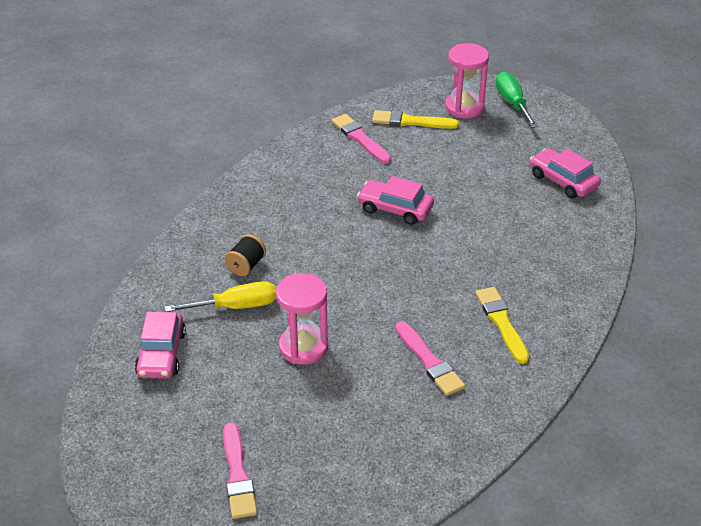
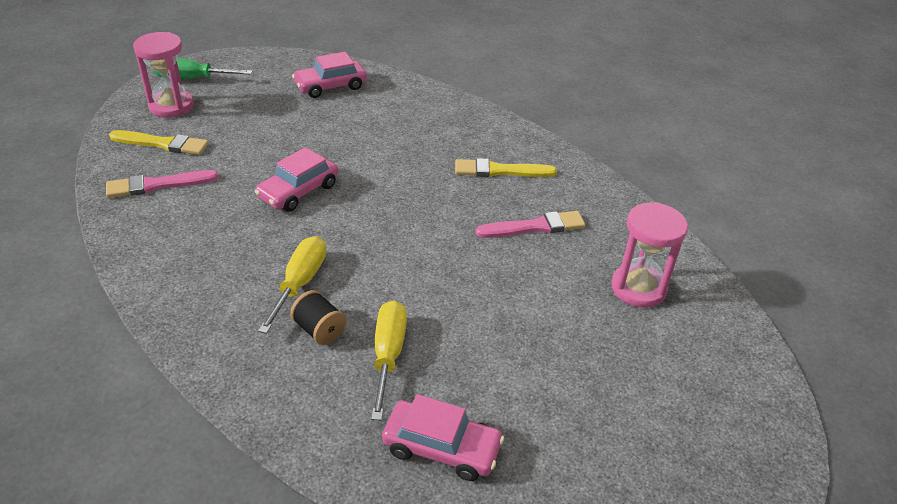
camera: 75 degrees left, 0 degrees up
(237, 474) = (661, 410): pink brush -> none
(289, 242) = (300, 283): none -> yellow screwdriver
(303, 347) = (481, 311): pink hourglass -> pink hourglass (638, 288)
(411, 121) = (162, 144): yellow brush -> yellow brush turned 105 degrees counterclockwise

